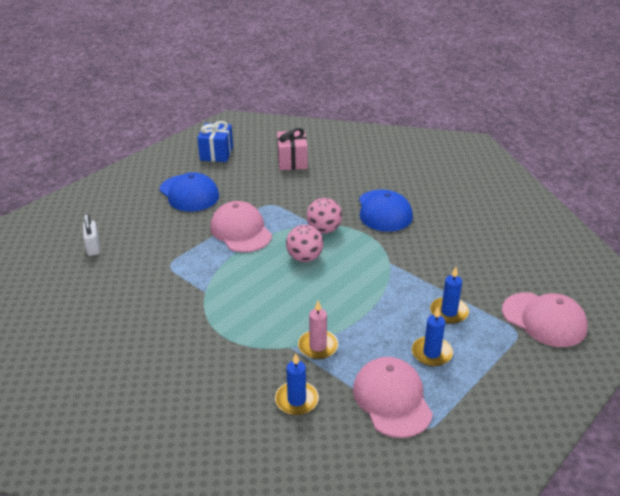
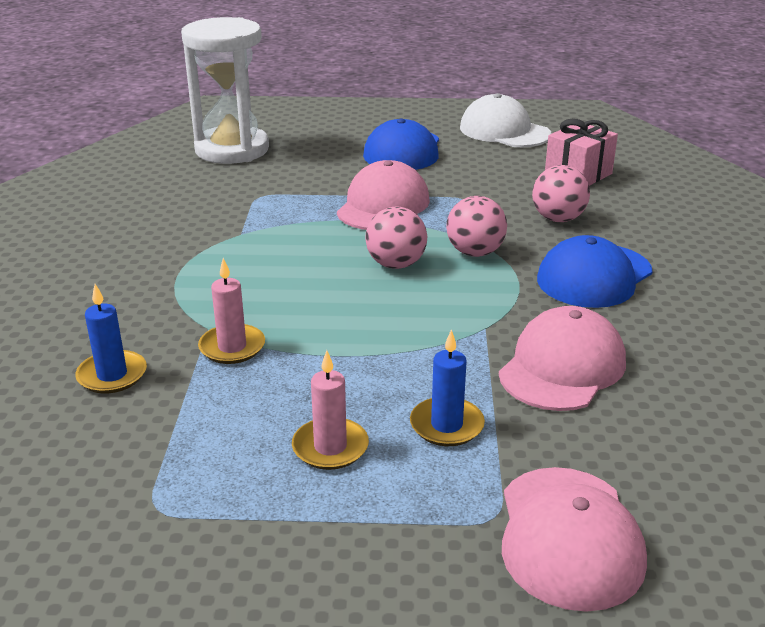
camera: 50 degrees right, 5 degrees down
(93, 247) = (232, 150): white padlock -> white hourglass
(216, 153) = (504, 131): blue gift -> white cap
(325, 191) = (558, 219): none -> pink ball
(392, 399) = (189, 452): pink cap -> pink cap (562, 367)
(431, 353) = (330, 447): blue candle -> pink candle

